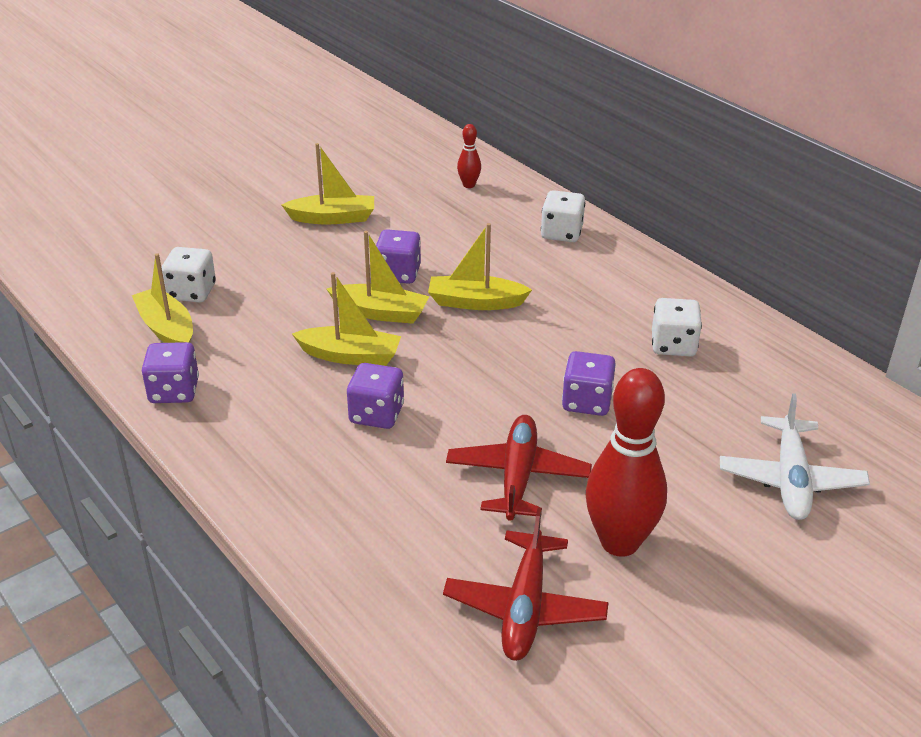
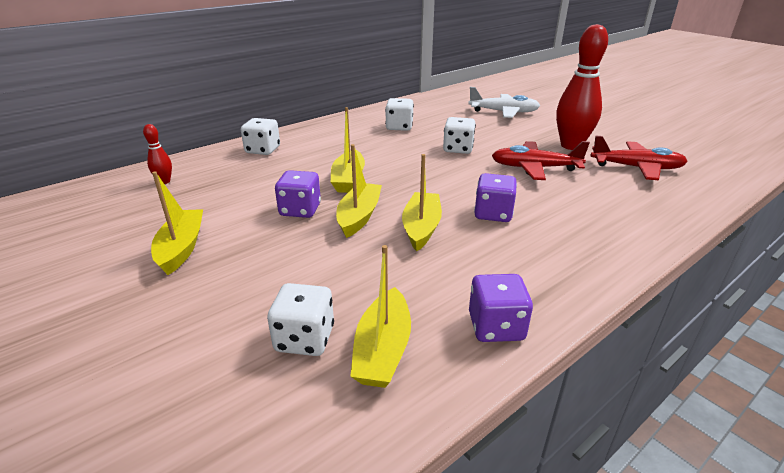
camera: 90 degrees left, 5 degrees down
(167, 329) = (382, 349): yellow boat -> yellow boat turned 45 degrees counterclockwise
(586, 402) = (458, 149): purple dice -> white dice

